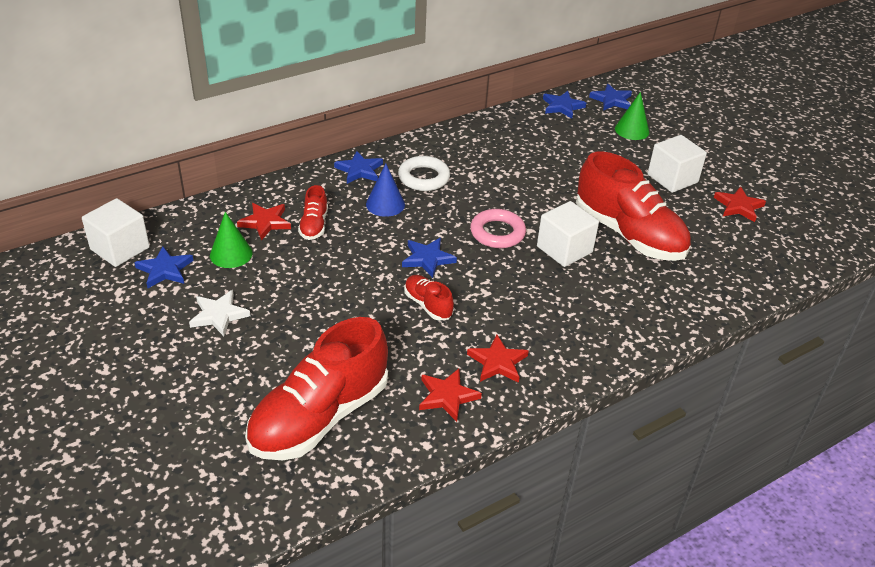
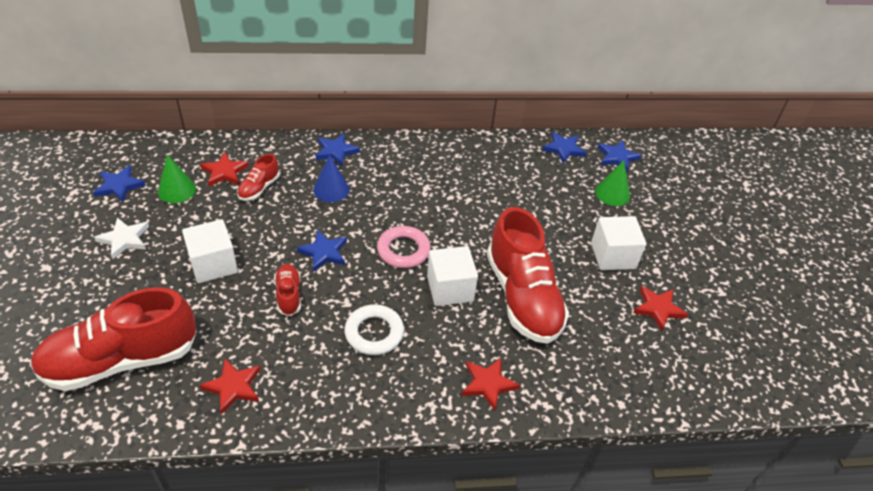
camera: 25 degrees right, 5 degrees up
(120, 248) = (104, 156): white cube -> white cube (213, 264)
(424, 178) = (383, 176): white ring -> white ring (374, 333)
(497, 362) = (301, 373): red star -> red star (488, 384)

